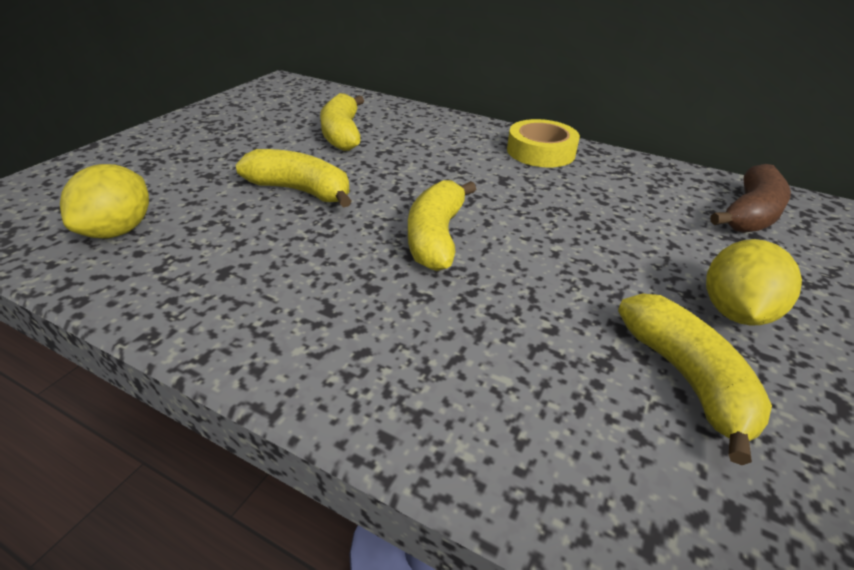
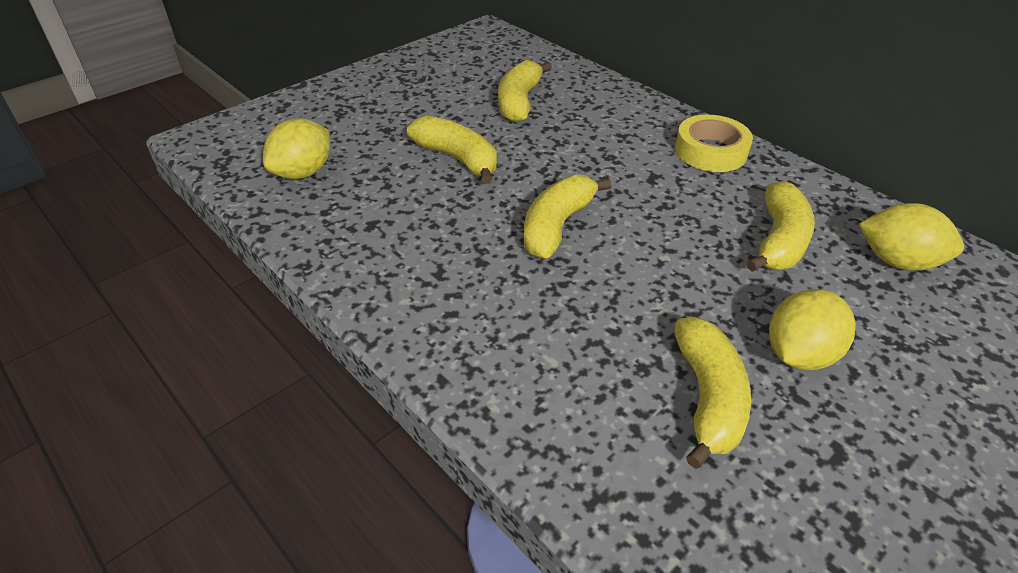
camera: 20 degrees right, 5 degrees up
(646, 214) = (779, 240): none -> yellow banana
(750, 214) = (897, 261): brown banana -> yellow lemon

